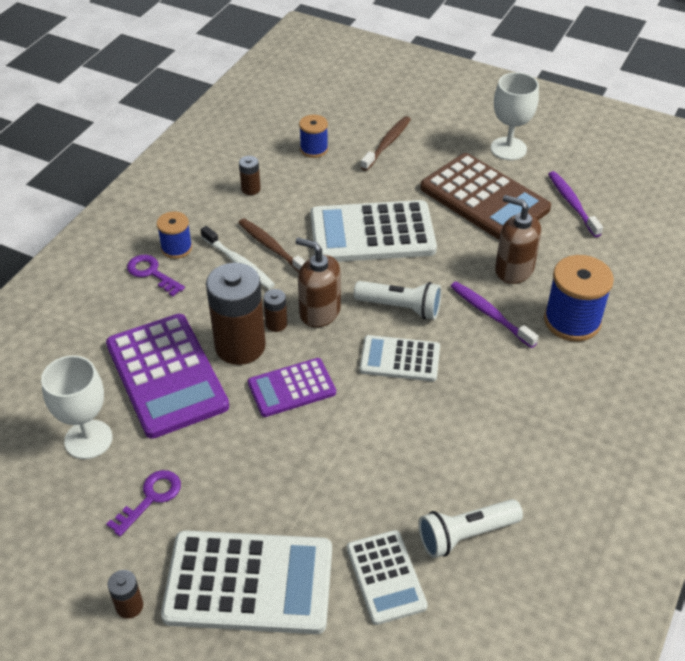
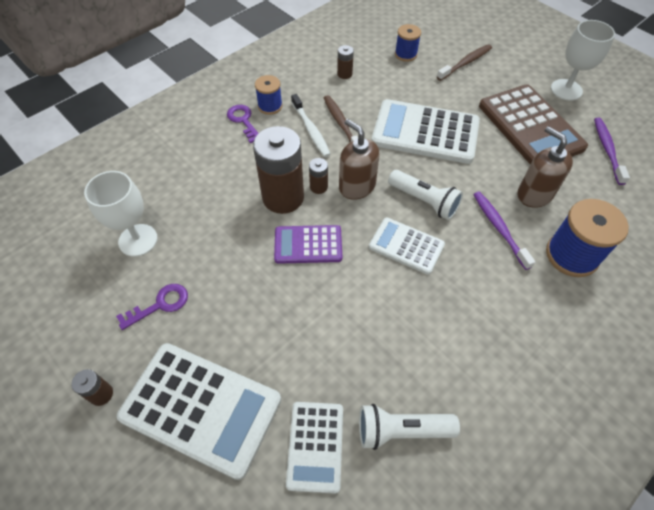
camera: 20 degrees right, 10 degrees up
(167, 375) = (218, 205): purple calculator -> none

